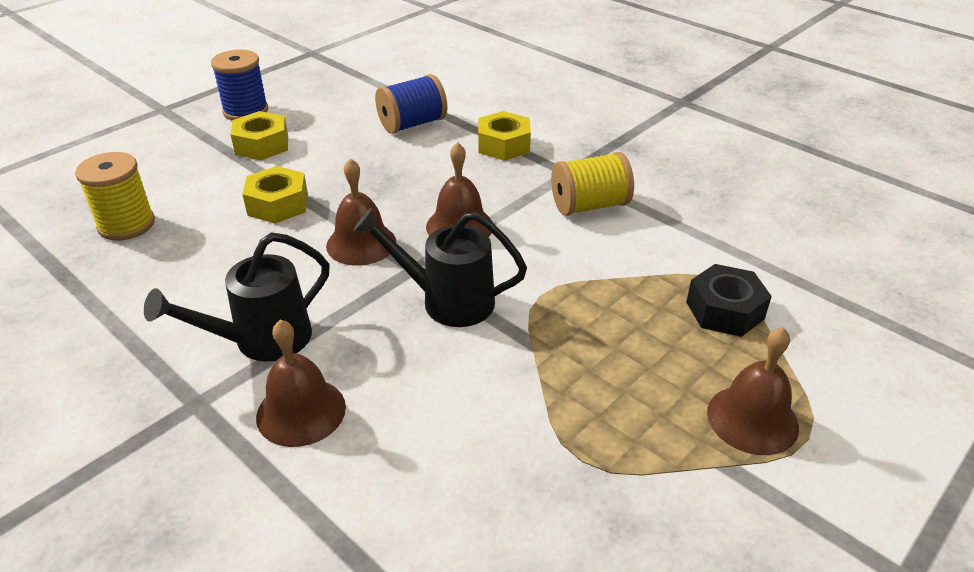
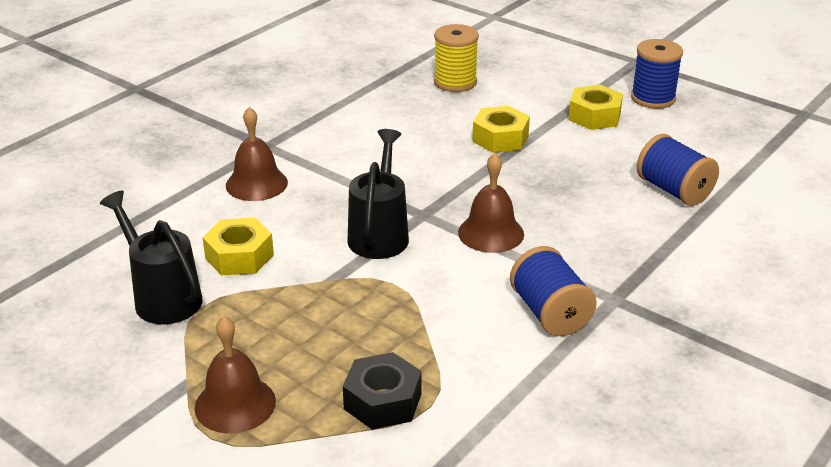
camera: 85 degrees right, 5 degrees down
(262, 340) = (327, 158): black watering can -> black watering can (162, 297)
(361, 243) = (452, 184): brown bell -> none
(503, 145) = (655, 252): yellow nut -> yellow nut (239, 256)
(589, 206) = (550, 313): yellow spool -> blue spool

